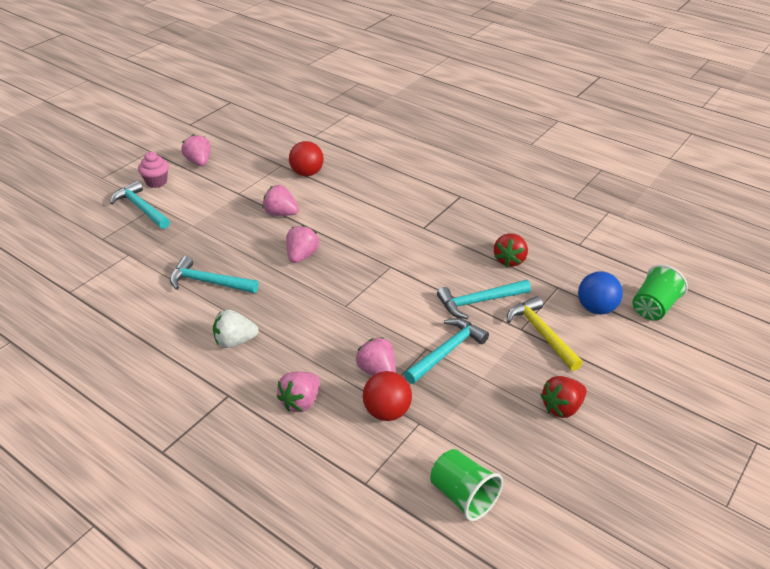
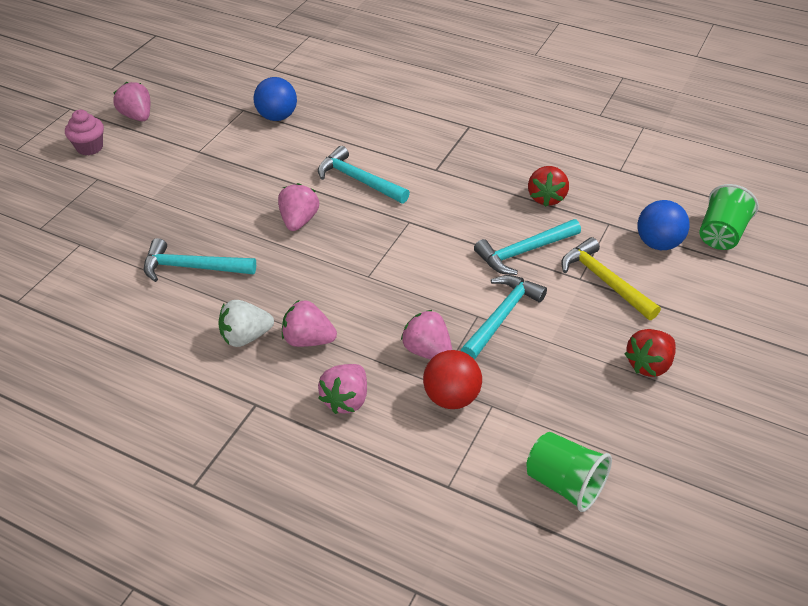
camera: 10 degrees left, 5 degrees up
(141, 208) = (79, 183): turquoise hammer -> turquoise hammer (358, 180)
(281, 213) = (258, 171): pink strawberry -> pink strawberry (308, 340)
(307, 173) = (277, 117): red ball -> blue ball

